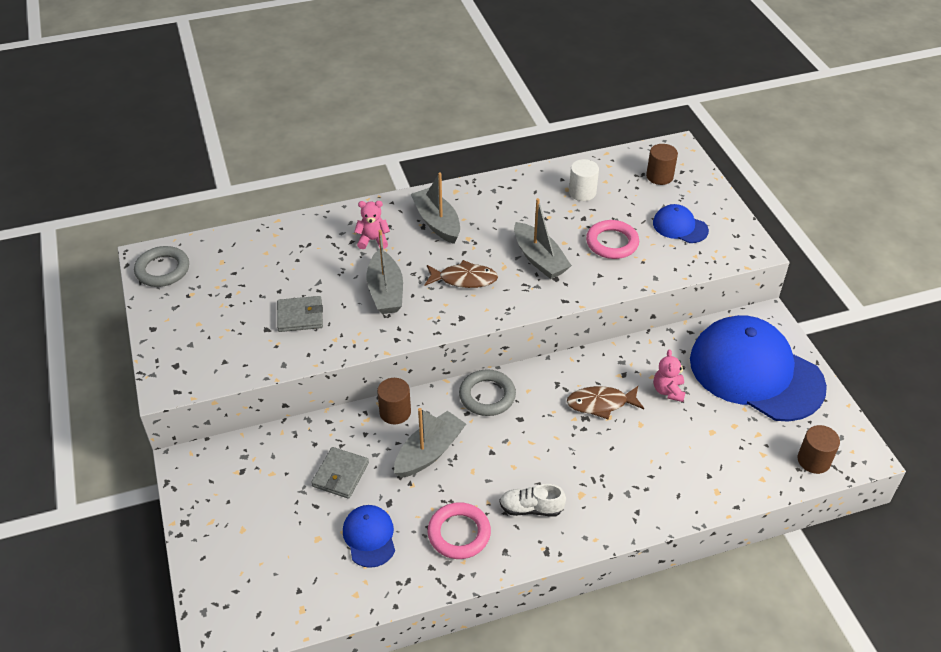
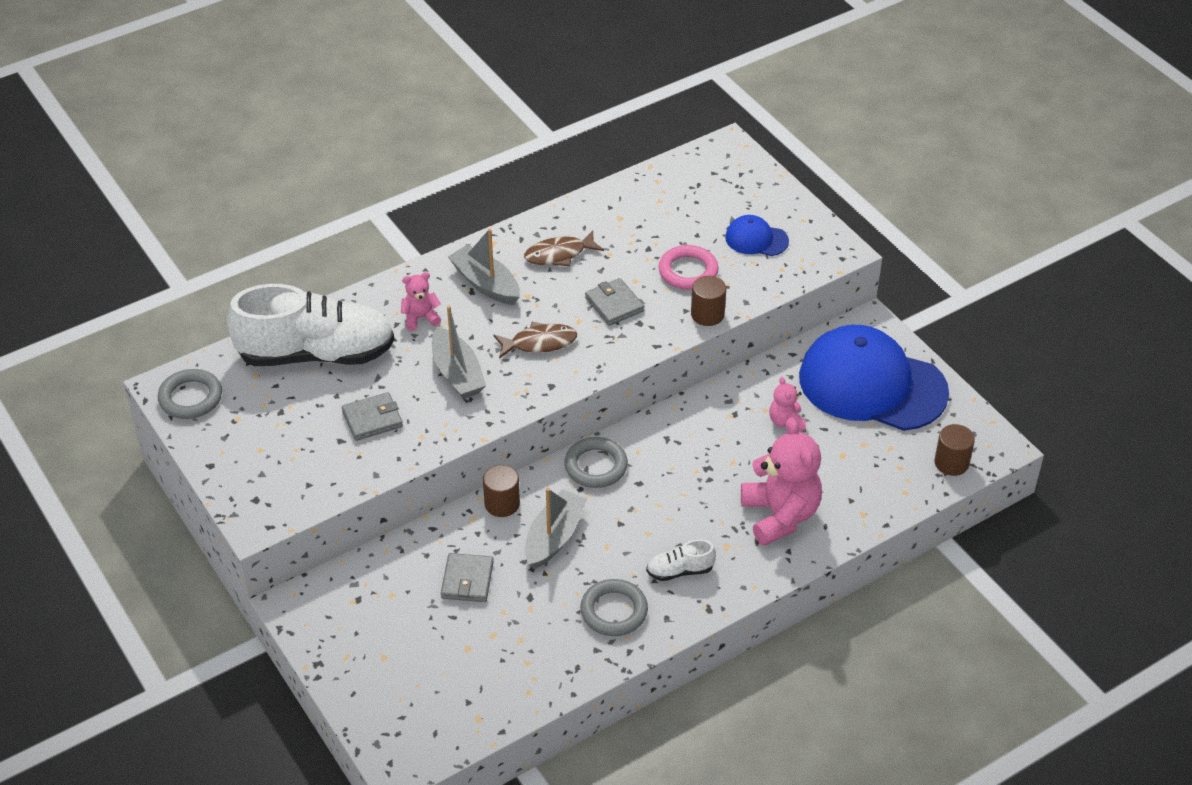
camera: 15 degrees left, 0 degrees up
(277, 253) = (316, 354): none -> white shoe
(369, 537) = (522, 634): blue cap -> none
(459, 533) = (614, 611): pink ring -> grey ring
(539, 259) = (614, 304): grey boat -> grey wallet
(582, 192) = (637, 218): white cylinder -> none
(601, 404) = (720, 450): brown fish -> brown fish (559, 254)
(638, 476) = (780, 515): none -> pink teddy bear
(659, 176) = (718, 184): brown cylinder -> brown cylinder (707, 314)

